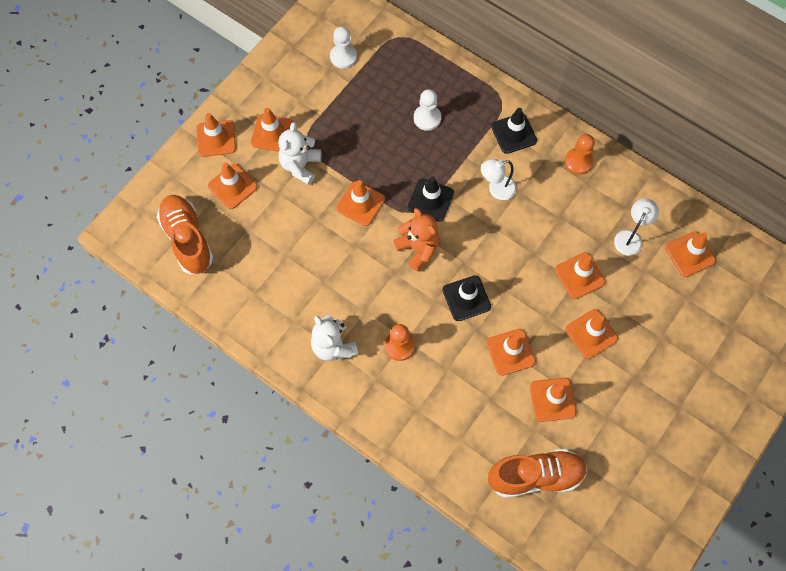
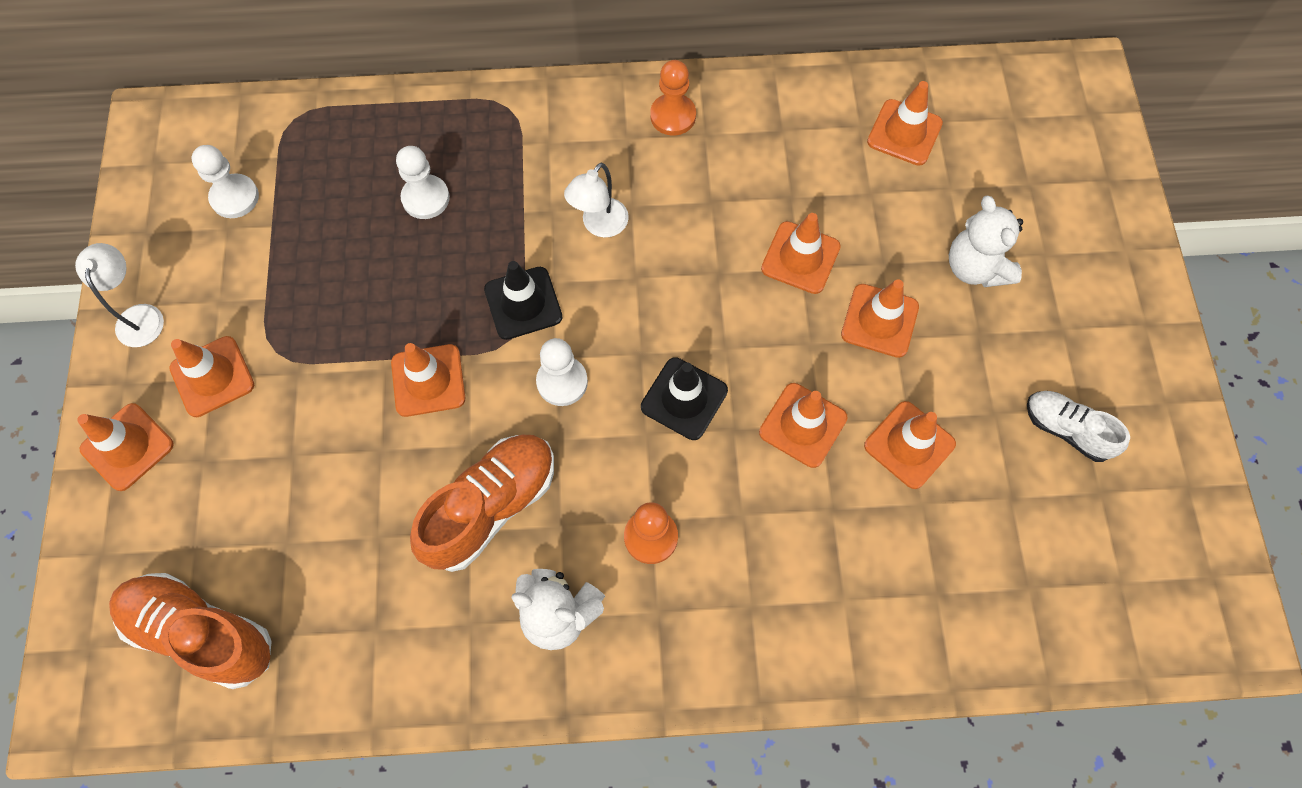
camera: 40 degrees left, 0 degrees up
(232, 186) = (211, 498): orange traffic cone -> none
(300, 166) = (294, 392): white teddy bear -> white teddy bear (975, 267)
(418, 249) = (562, 382): orange teddy bear -> white pawn
(513, 133) = (560, 138): black traffic cone -> none
(535, 476) = (979, 565): orange shoe -> orange shoe (491, 507)
(630, 237) = (818, 164): white lamp -> white lamp (140, 316)
(636, 453) = (1066, 430): none -> white shoe

